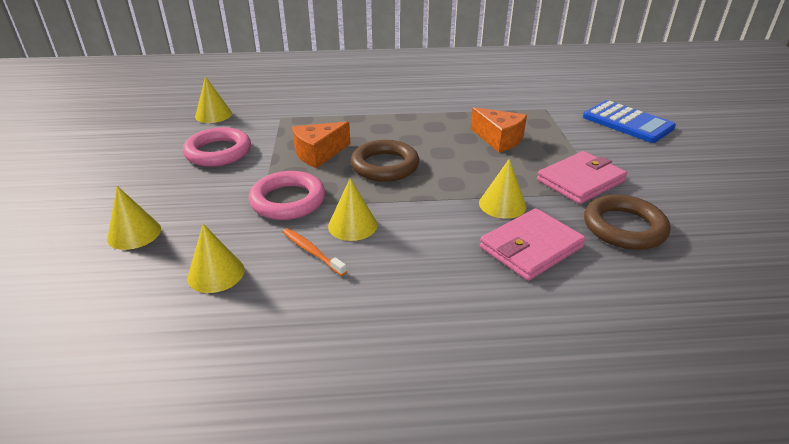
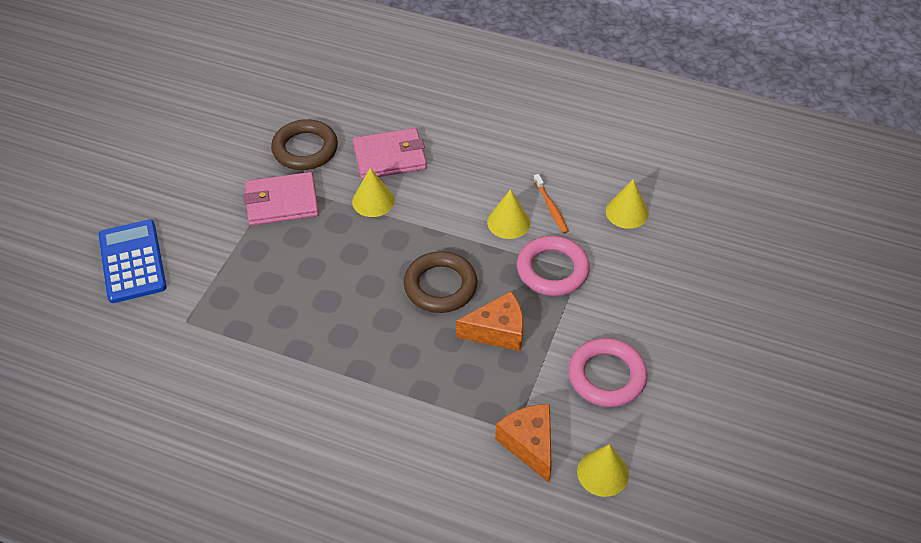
camera: 155 degrees left, 15 degrees up
(134, 233) = (691, 275): yellow cone -> none
(499, 139) = (295, 285): orange cheese -> orange cheese (529, 444)

